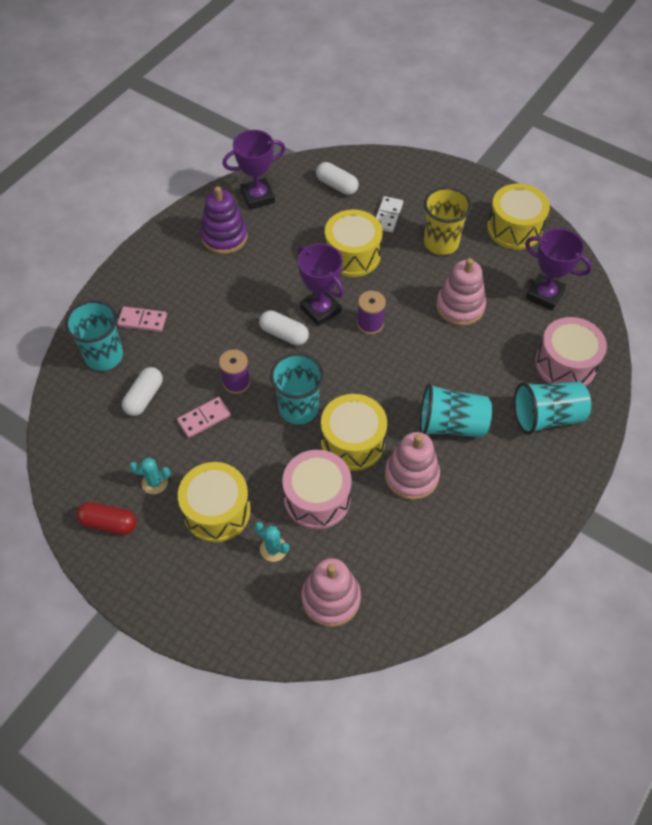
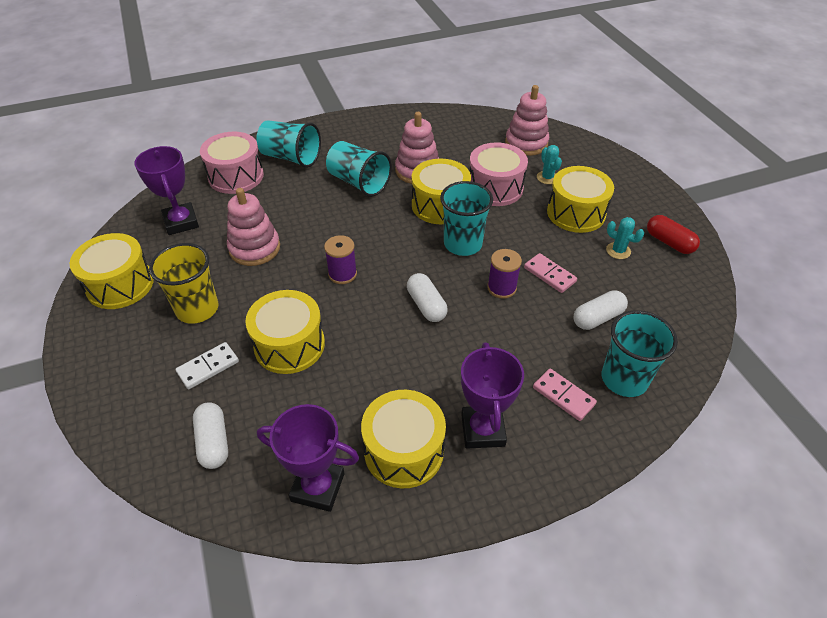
camera: 145 degrees left, 10 degrees down
(204, 418) = (549, 274): pink domino -> pink domino turned 45 degrees clockwise
(224, 237) = (404, 450): purple stacking toy -> yellow drum
(320, 310) = (373, 309): purple trophy -> purple trophy (482, 430)

